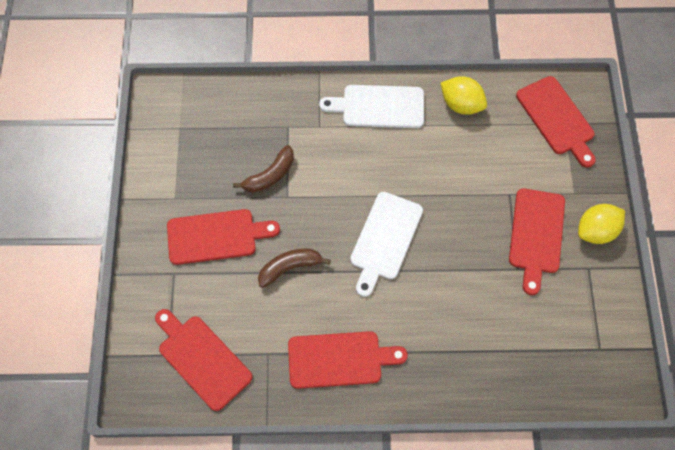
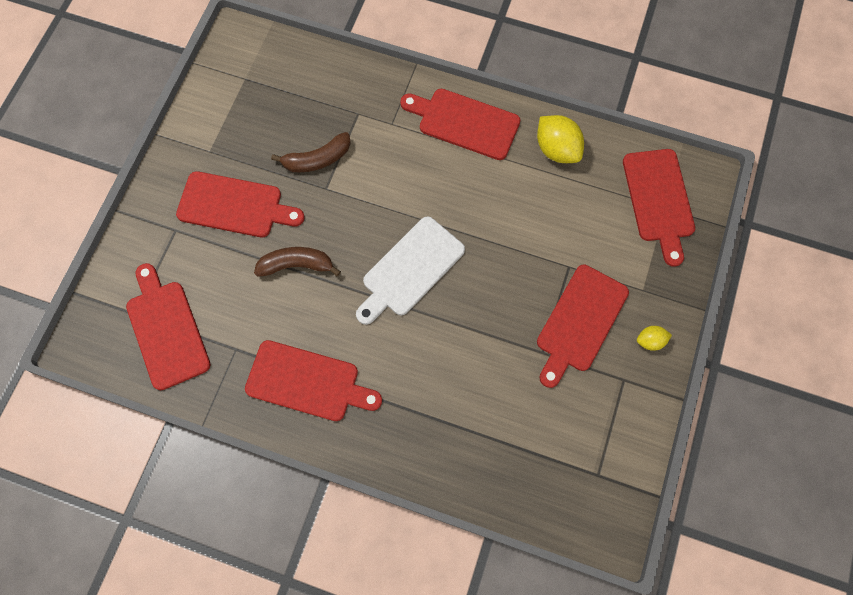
camera: 20 degrees right, 5 degrees up
(378, 107) = (464, 123): white cutting board -> red cutting board
(596, 231) = (650, 341): yellow lemon -> yellow lemon, size x0.54

